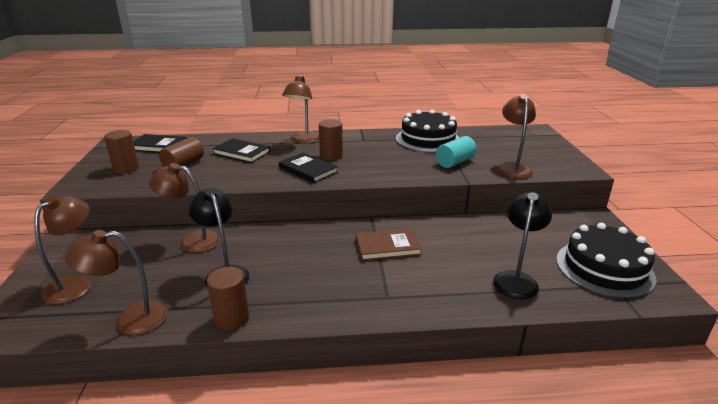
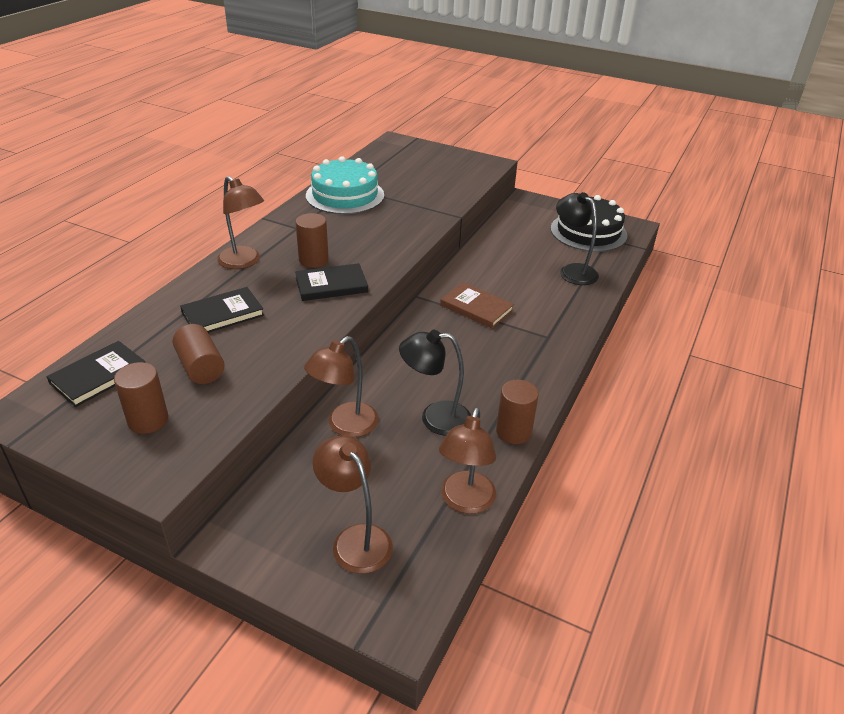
camera: 60 degrees left, 10 degrees up
(387, 247) = (476, 308): brown book -> brown book turned 75 degrees counterclockwise
(428, 139) = (345, 195): black cake -> turquoise cake
(455, 162) = (412, 205): turquoise cylinder -> none
(513, 168) = (455, 186): brown lamp -> none

